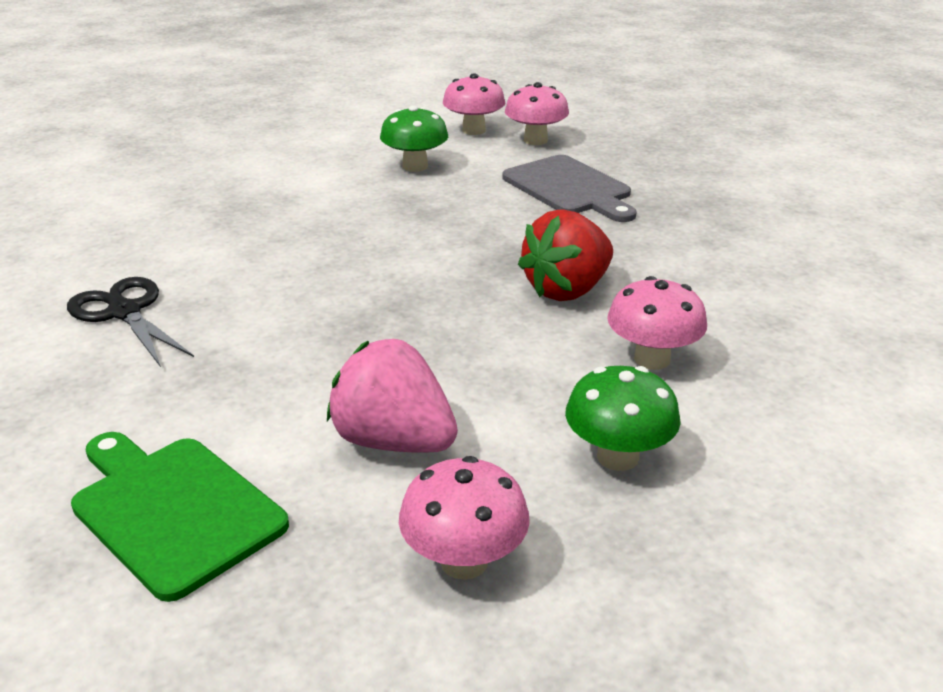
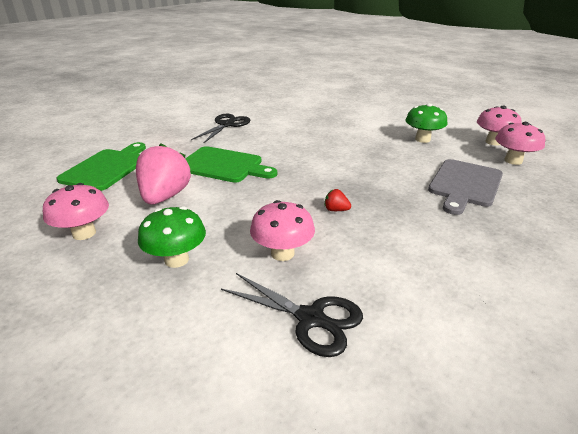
camera: 65 degrees right, 0 degrees up
(325, 353) = (224, 165): none -> green cutting board
(567, 290) = (336, 210): red strawberry -> red strawberry, size x0.41
(795, 372) = (310, 318): none -> black scissors

